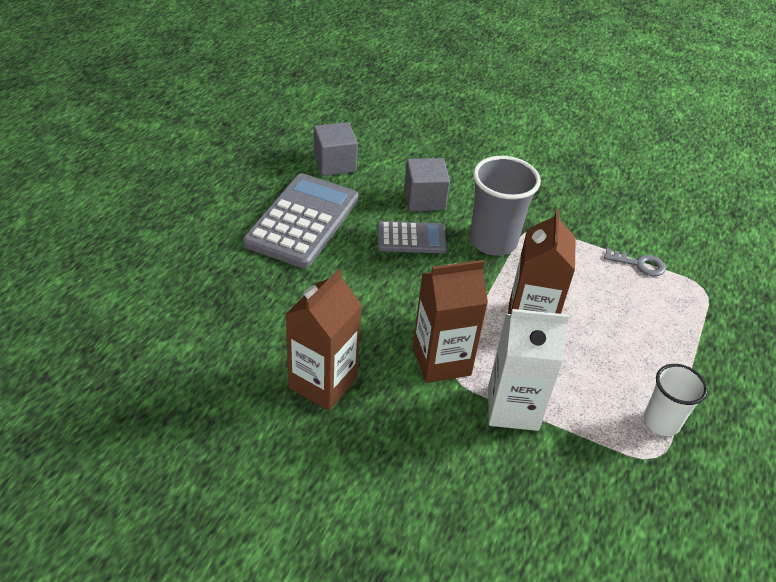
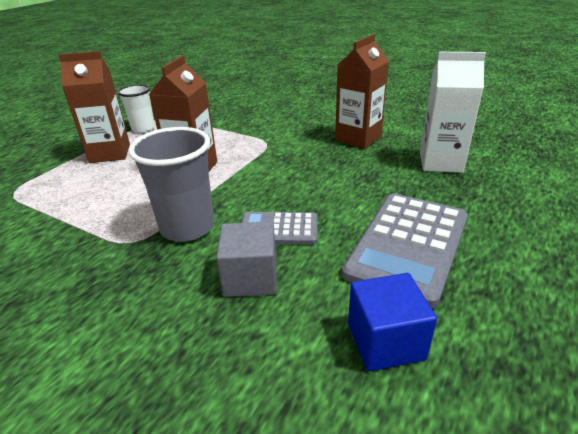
camera: 170 degrees left, 10 degrees down
(335, 163) = (385, 341): grey cube -> blue cube
(441, 361) = (273, 148): brown carton -> brown carton (110, 153)
(513, 408) = (233, 131): white carton -> white carton (440, 162)
(639, 264) = (49, 209): grey key -> none

